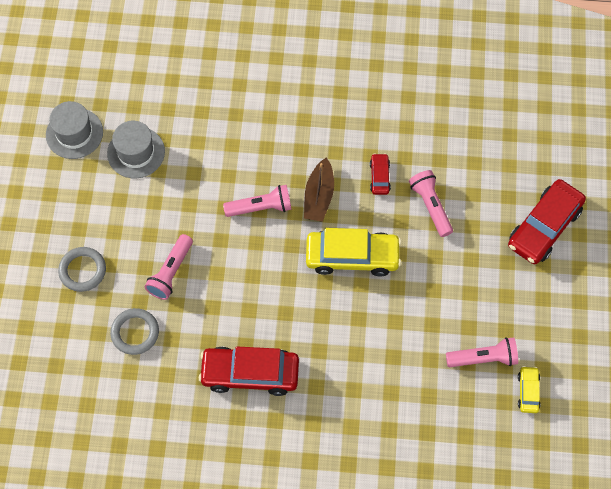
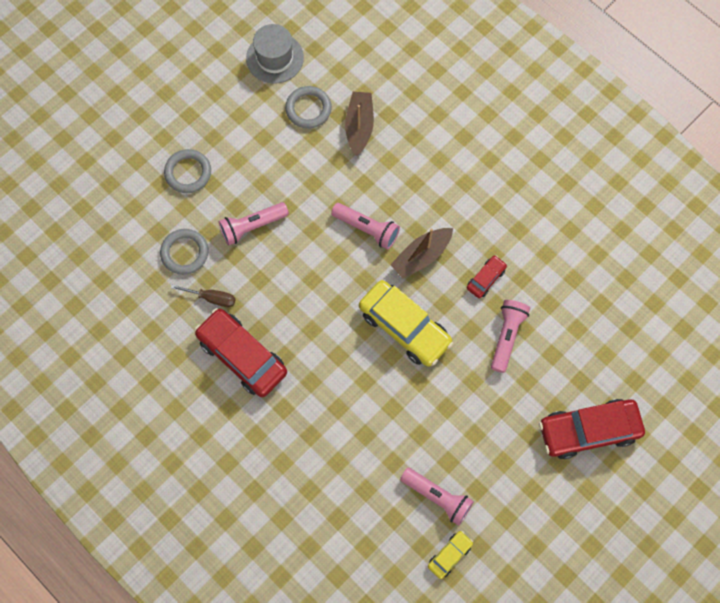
camera: 40 degrees right, 5 degrees up
(136, 152) = (308, 109): grey hat -> grey ring
(187, 136) = (359, 126): none -> brown boat
(187, 350) = (211, 298): none -> brown screwdriver

